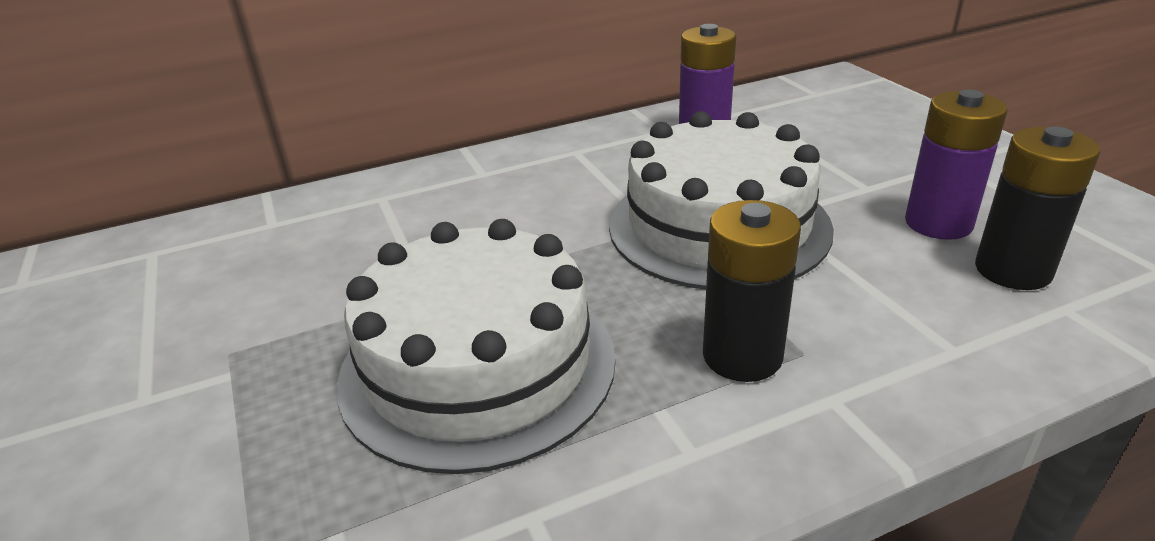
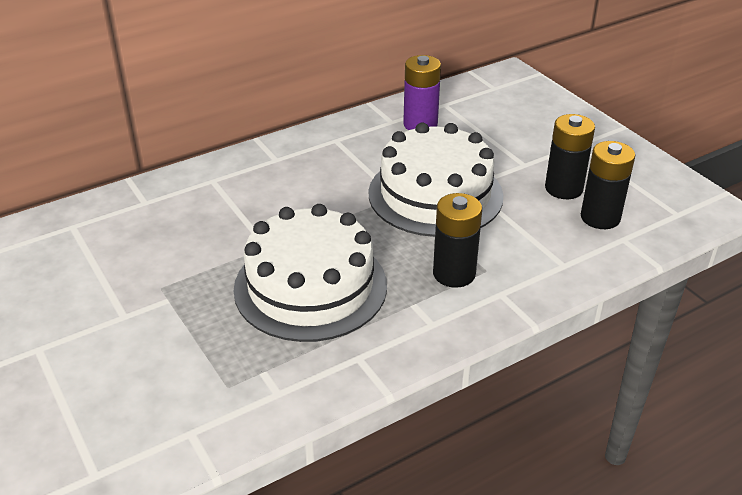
camera: 10 degrees left, 5 degrees up
(938, 223) = (563, 188): purple battery -> black battery

